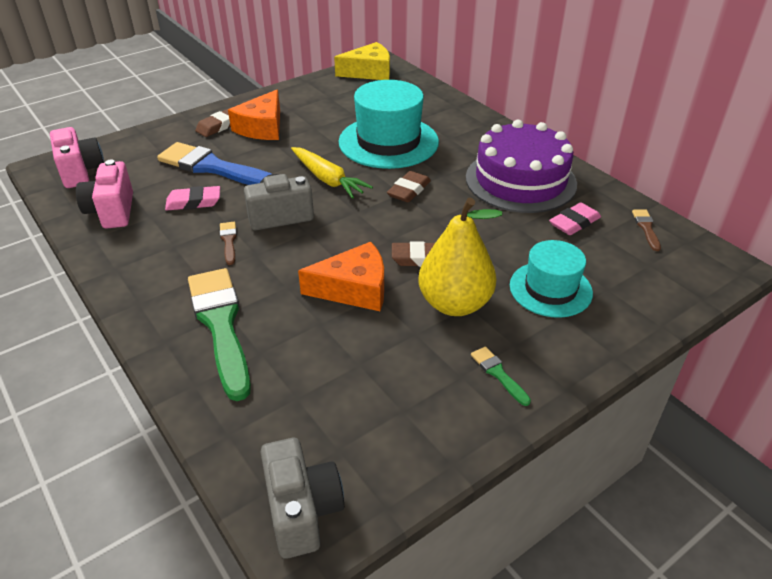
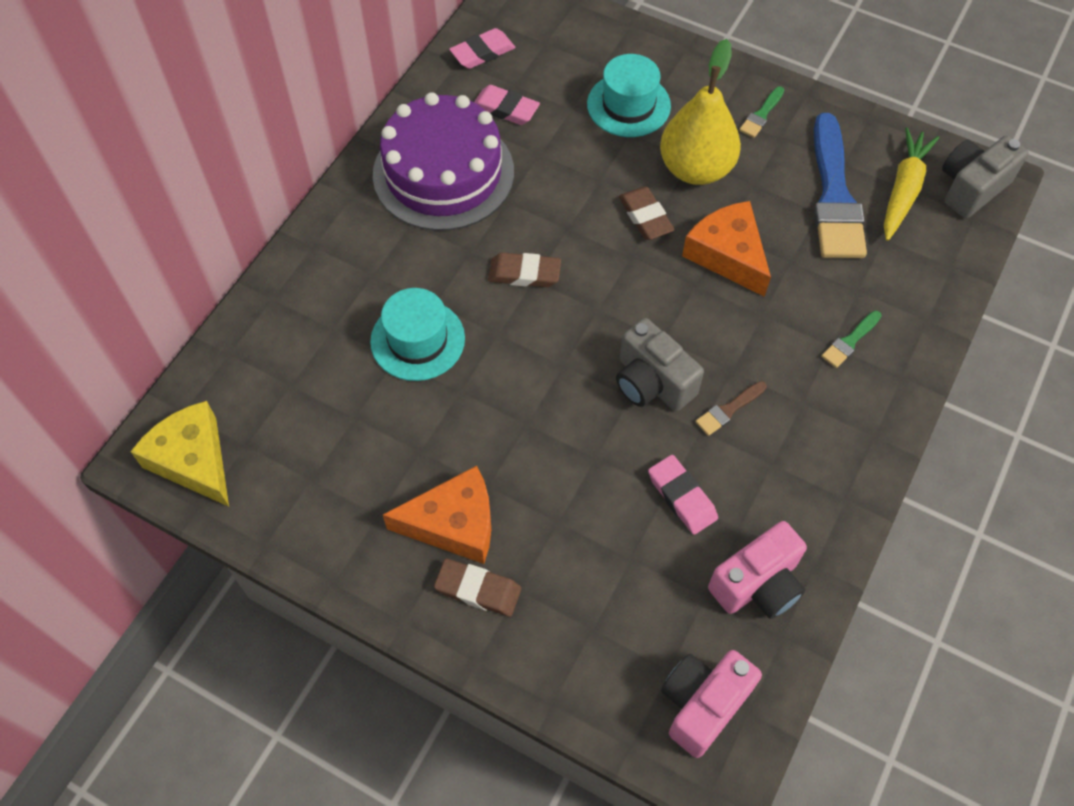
camera: 115 degrees left, 20 degrees up
(213, 168) = (594, 523): blue brush -> blue brush (834, 196)
(220, 325) = (850, 341): green brush -> green brush, size x0.42
(327, 179) = (547, 369): yellow carrot -> yellow carrot (903, 190)
(388, 142) = (417, 340): turquoise hat -> turquoise hat, size x0.62
(646, 228) = (482, 52): brown brush -> pink eraser

